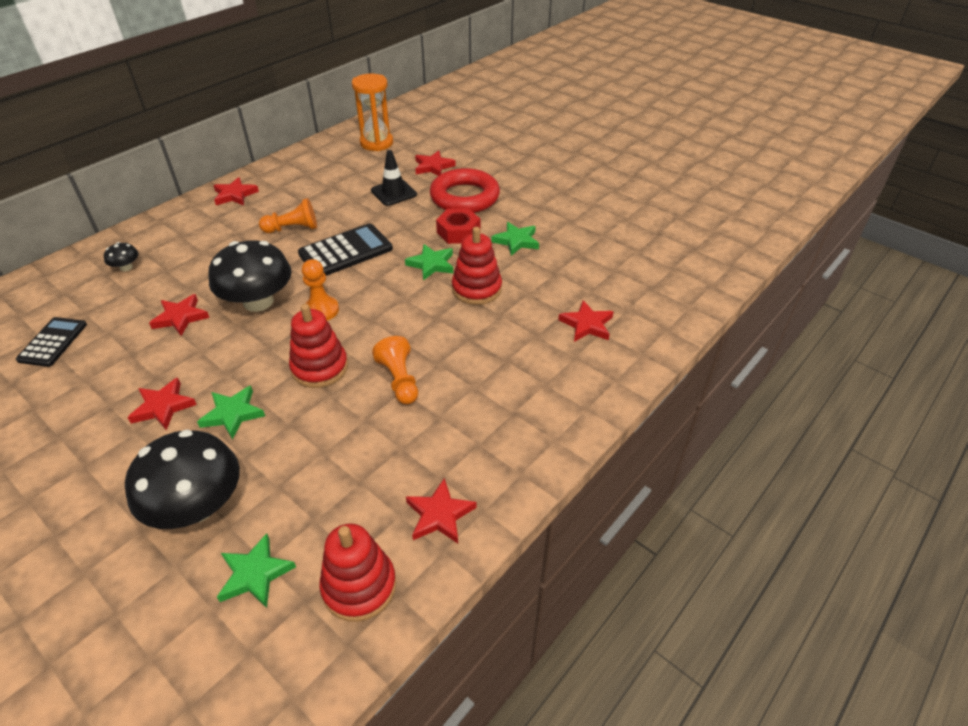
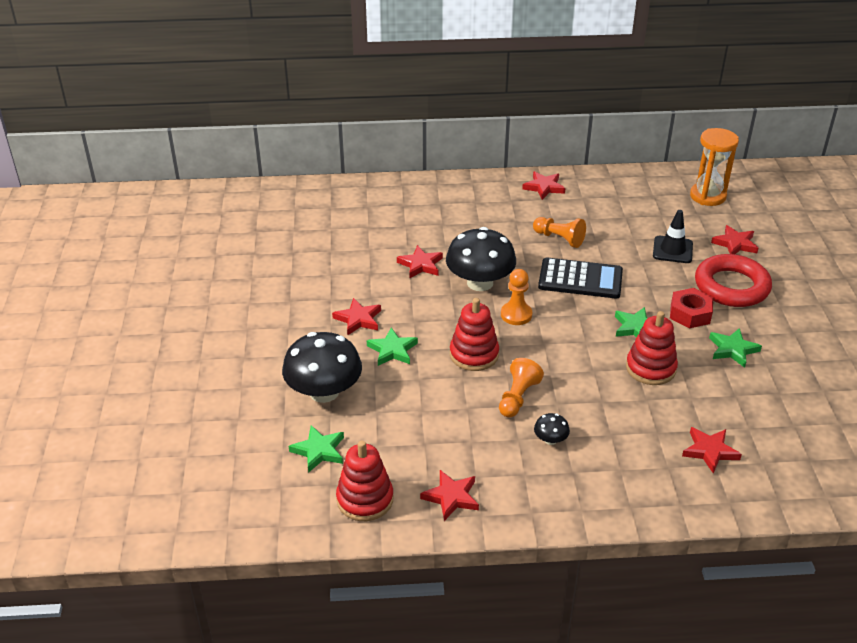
camera: 45 degrees right, 5 degrees down
(53, 342) = (334, 238): black calculator -> none
(126, 267) = (419, 208): black mushroom -> black mushroom (550, 440)

